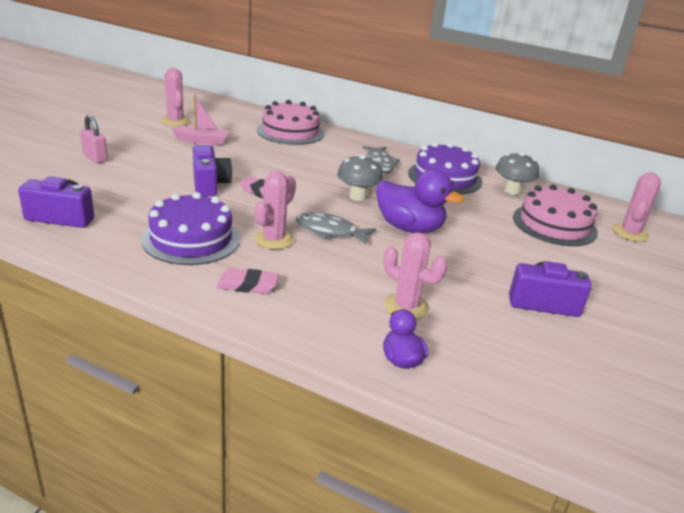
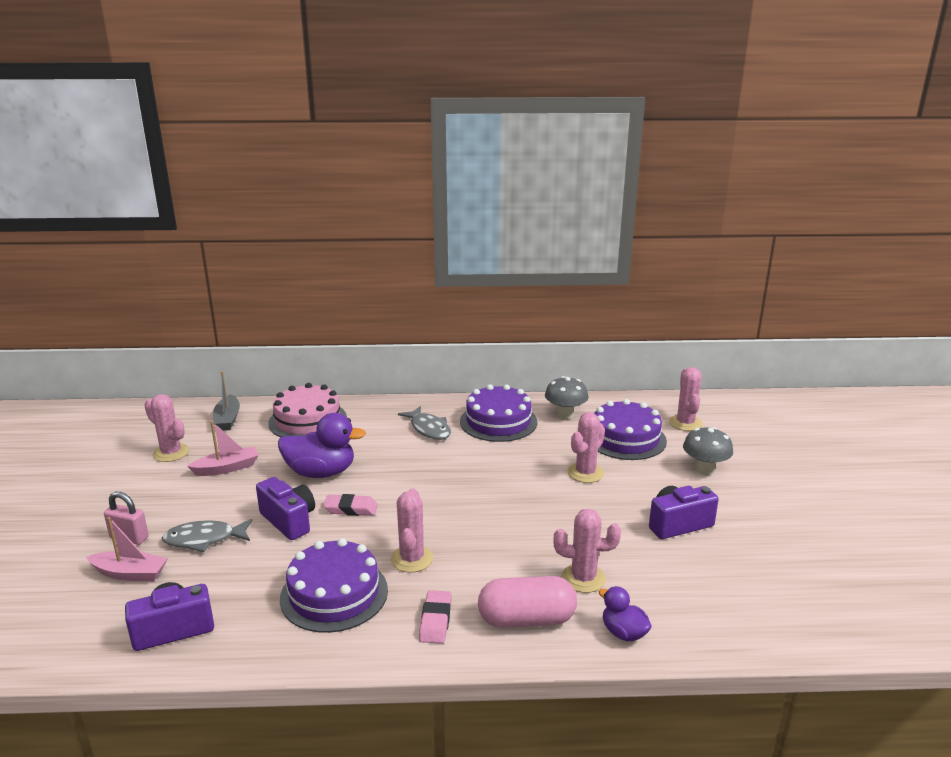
camera: 25 degrees left, 5 degrees down
(72, 177) = (130, 573): none -> pink boat
(234, 114) = (227, 419): none -> grey boat
(247, 285) = (435, 620): pink eraser -> pink eraser turned 60 degrees counterclockwise
(323, 315) = (526, 619): none -> pink capsule
(329, 231) = (453, 527): grey fish -> grey fish (204, 539)
(358, 196) = (442, 476): grey mushroom -> grey mushroom (704, 469)
(409, 228) = (516, 492): purple duck -> purple duck (321, 472)
(488, 236) = (585, 473): none -> pink cactus
(554, 224) = (625, 438): pink cake -> purple cake

